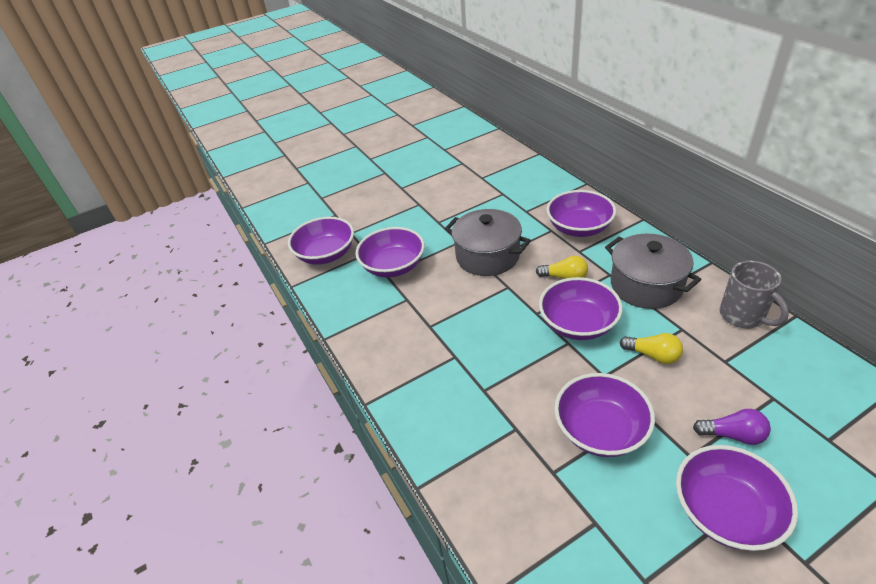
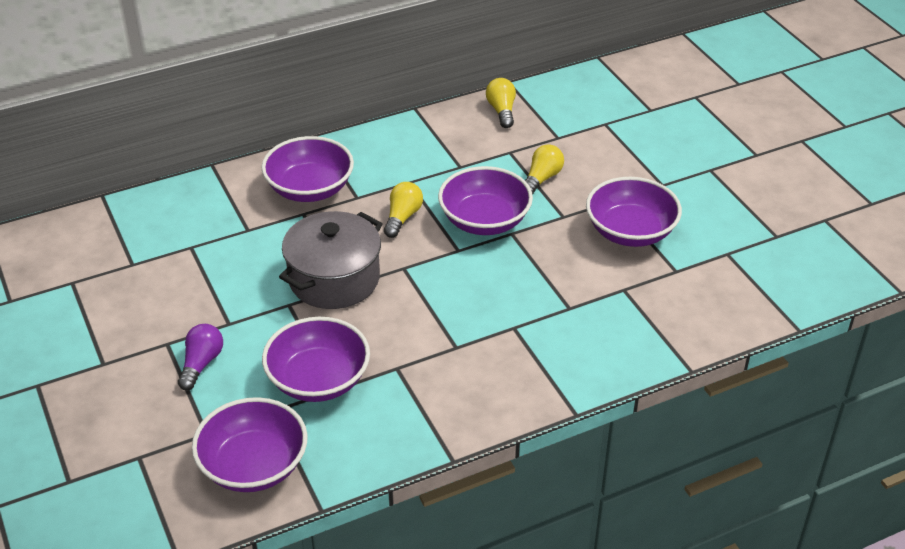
camera: 90 degrees left, 0 degrees up
(646, 285) = (437, 160): grey pot -> none
(725, 511) = (715, 180): purple bowl -> none
(733, 435) = (642, 156): purple light bulb -> purple light bulb (201, 364)
(743, 316) = (502, 111): grey mug -> yellow light bulb

